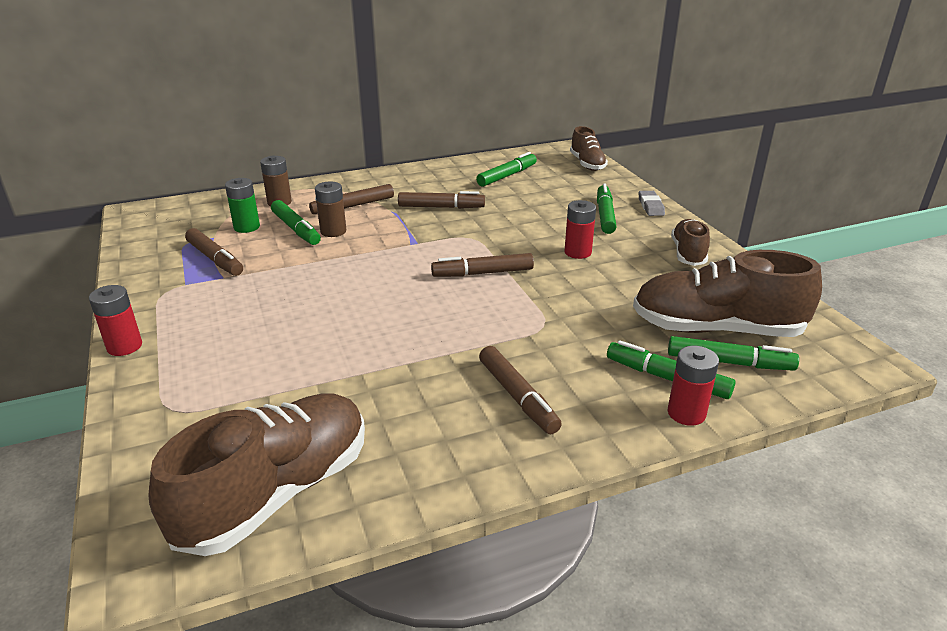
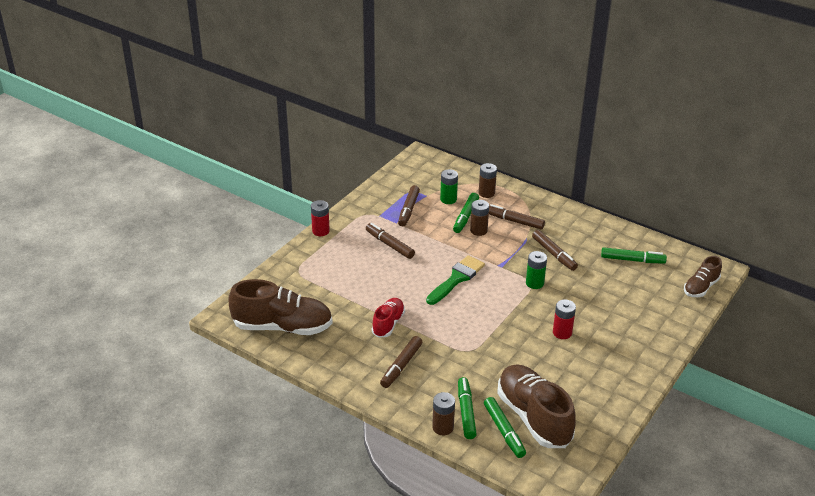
camera: 55 degrees right, 5 degrees up
(396, 279) = (456, 279): none -> green brush
(413, 370) = (388, 324): none -> red shoe
(473, 235) = (534, 283): none -> green battery
(483, 273) = (496, 306): brown marker -> brown marker (389, 245)
(605, 215) = (626, 326): green marker -> none
(650, 206) = (666, 342): grey eraser -> none
(686, 413) = (443, 427): red battery -> brown battery
(688, 253) = (614, 380): brown shoe -> none

